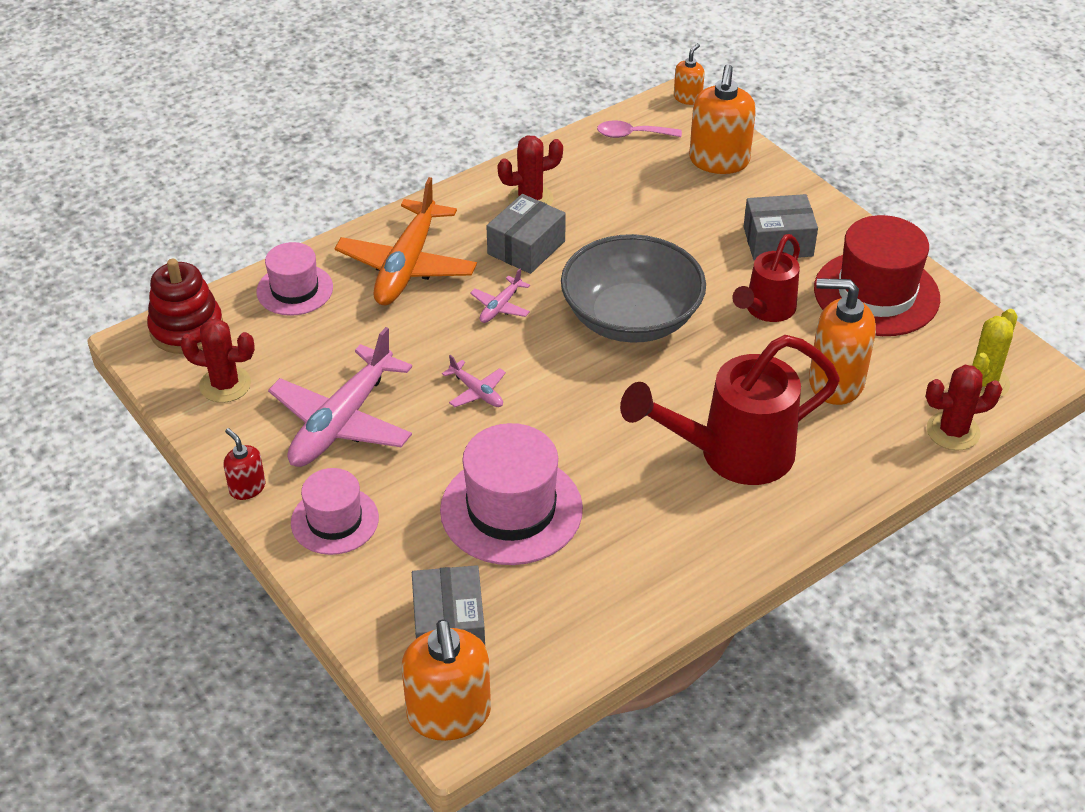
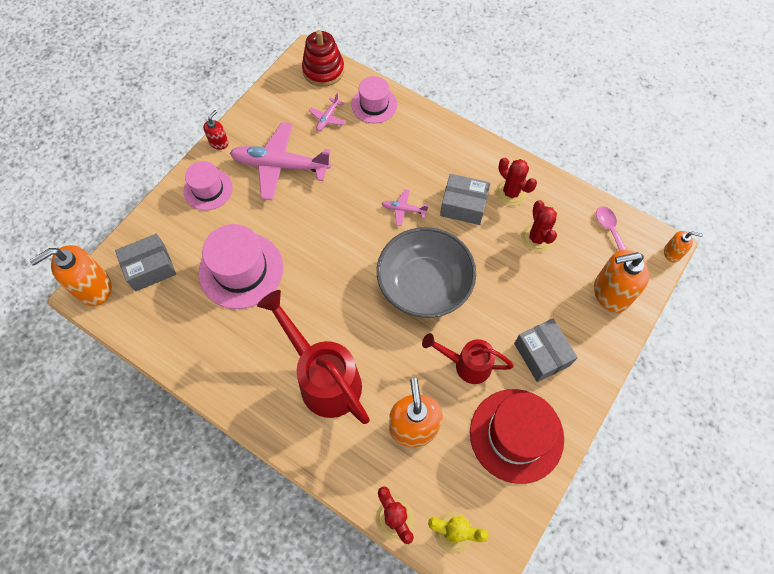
camera: 70 degrees right, 20 degrees up
(225, 385) = (288, 104): red cactus -> red cactus (537, 238)
(407, 265) = (418, 150): orange plane -> none
(476, 391) = (327, 221): pink plane -> pink plane (328, 118)

